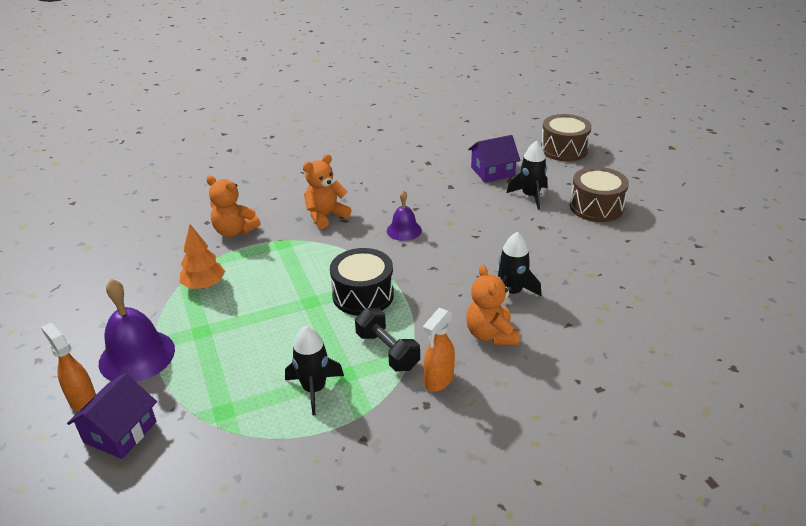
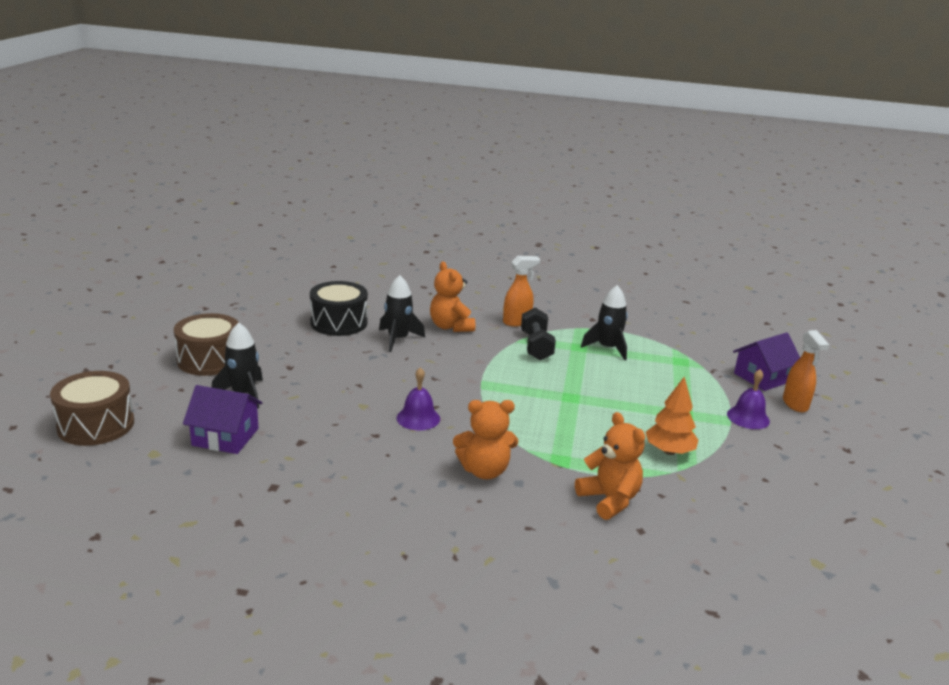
camera: 150 degrees left, 10 degrees down
(137, 356) = (748, 417): purple bell -> purple bell, size x0.59
(363, 295) = (519, 383): black drum -> black drum (339, 323)
(491, 334) = (450, 327): orange teddy bear -> orange teddy bear turned 135 degrees clockwise

